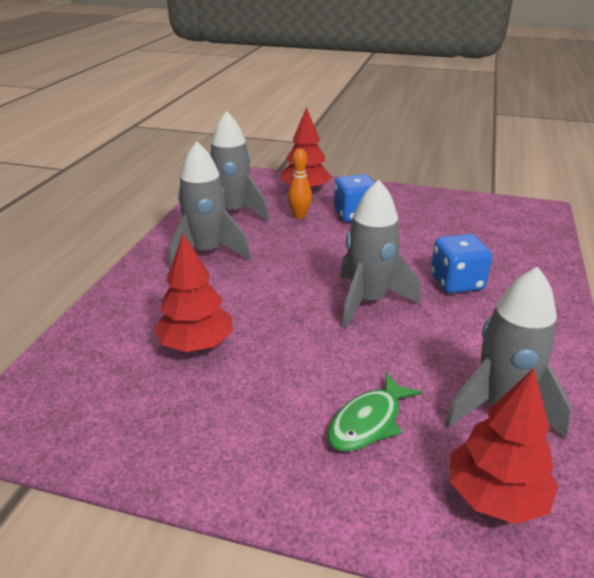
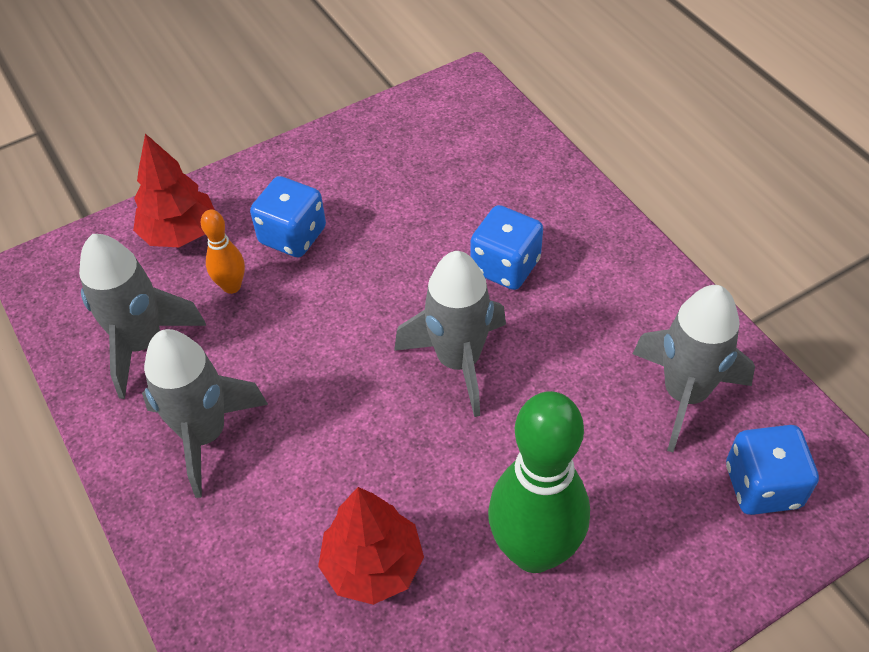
camera: 45 degrees left, 20 degrees up
(284, 403) = (534, 551): none -> green bowling pin
(368, 422) = (616, 503): green fish -> none
(495, 497) = (762, 486): red tree -> blue dice

